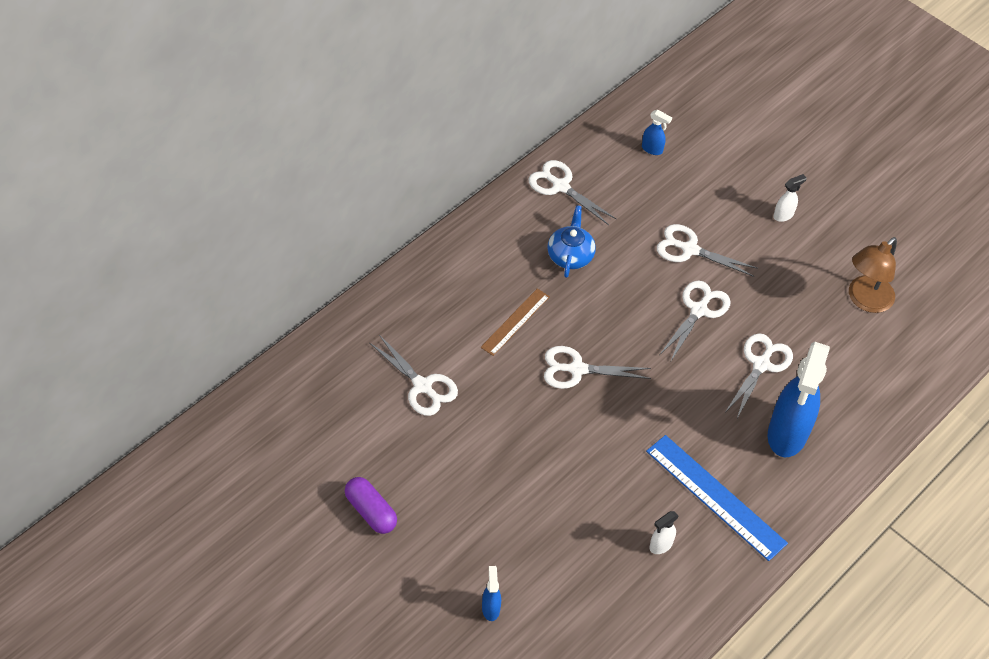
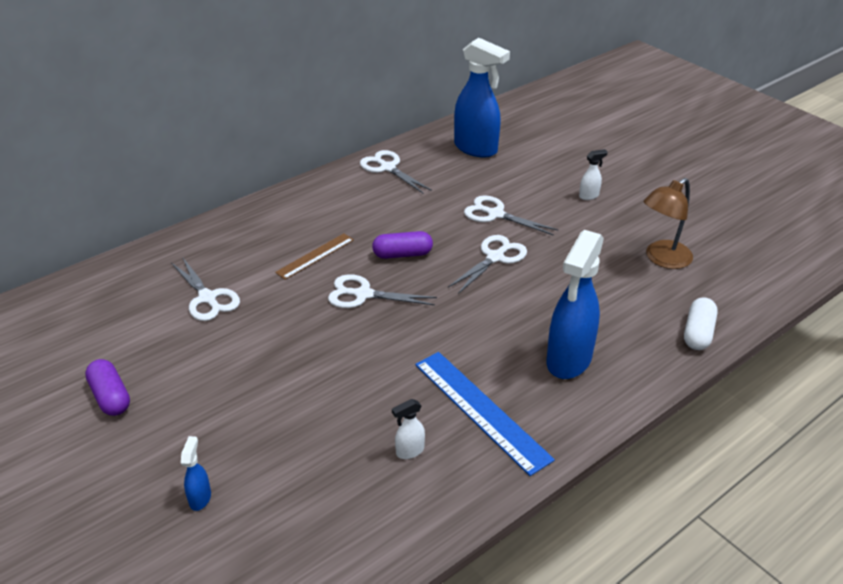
camera: 10 degrees right, 15 degrees down
(570, 255) = (382, 213): blue teapot -> none
(604, 313) = (402, 254): none -> purple capsule
(652, 149) = (476, 149): blue spray bottle -> blue spray bottle, size x2.38
(761, 364) = (550, 301): white scissors -> none
(903, 392) = (698, 333): none -> white capsule

